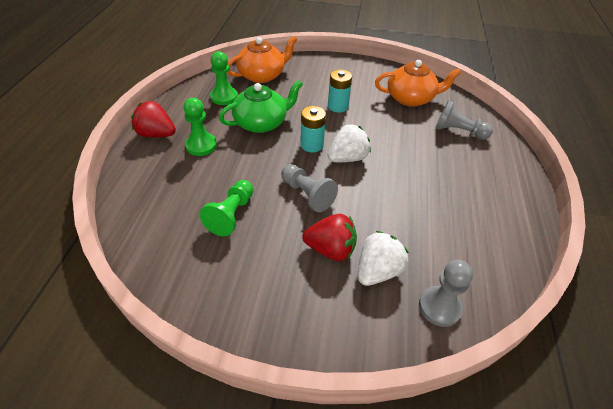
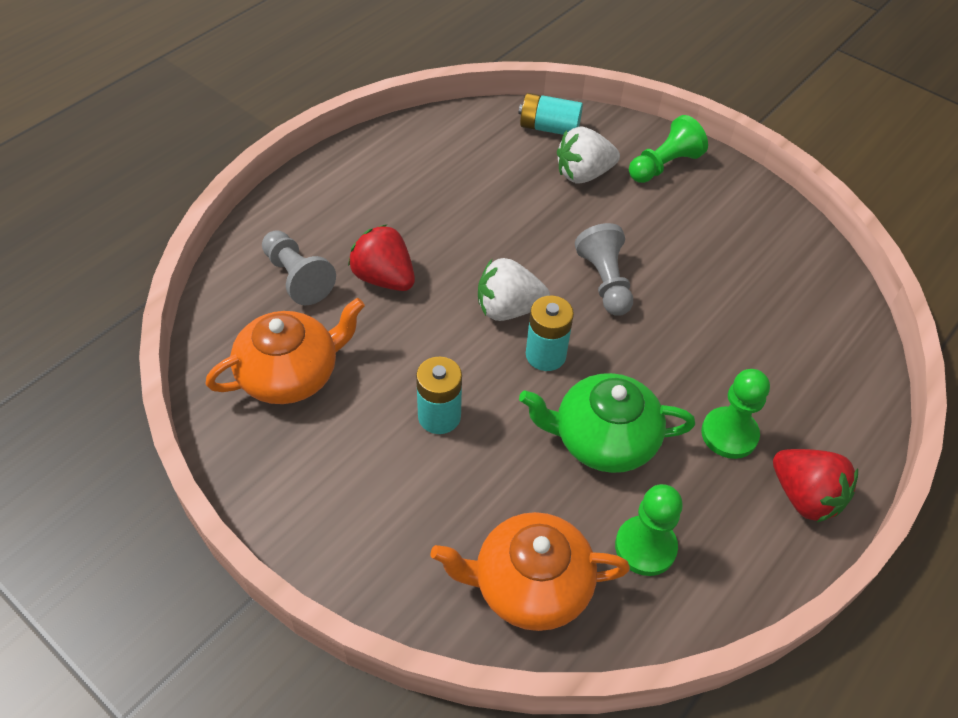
camera: 150 degrees left, 5 degrees up
(231, 215) = (720, 297): green pawn -> green pawn (664, 165)
(330, 249) = (619, 211): red strawberry -> red strawberry (384, 278)
(411, 98) = (291, 374): orange teapot -> orange teapot turned 120 degrees clockwise
(439, 307) = (549, 128): grey pawn -> turquoise battery

